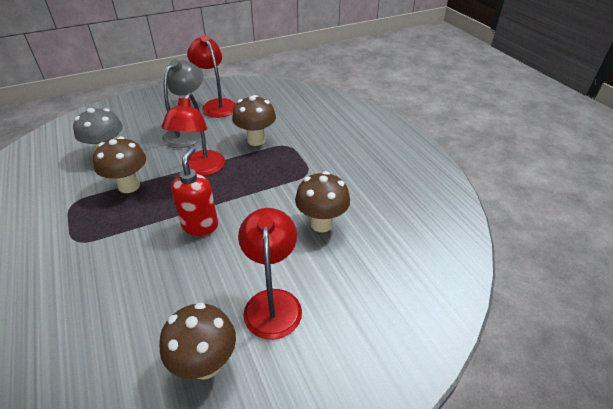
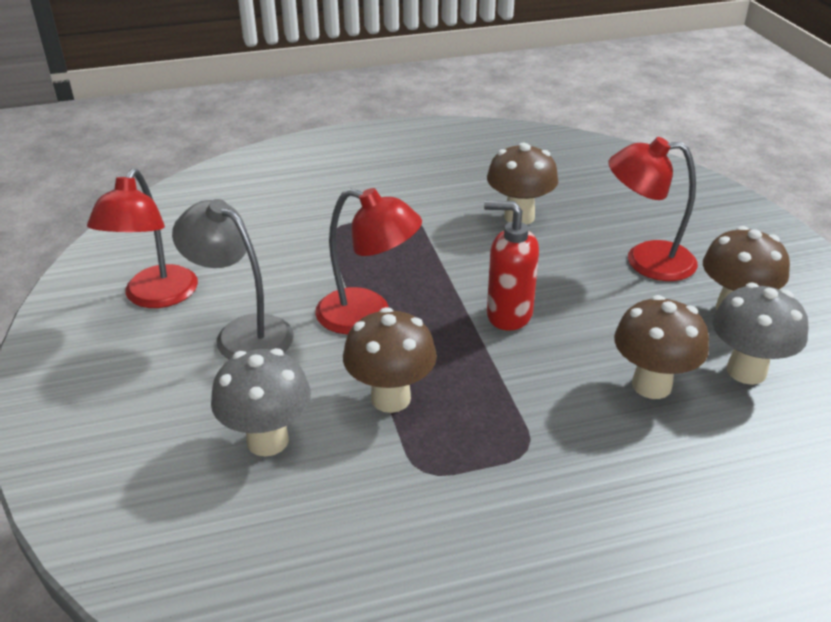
camera: 80 degrees left, 5 degrees down
(124, 365) = (746, 371): none -> grey mushroom
(216, 105) = (156, 297): red lamp -> red lamp turned 60 degrees counterclockwise
(256, 140) = (305, 256): brown mushroom -> brown mushroom (651, 385)

